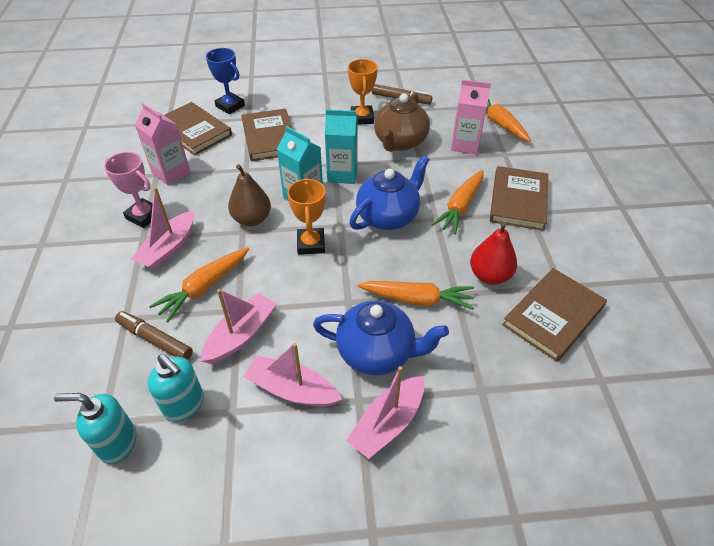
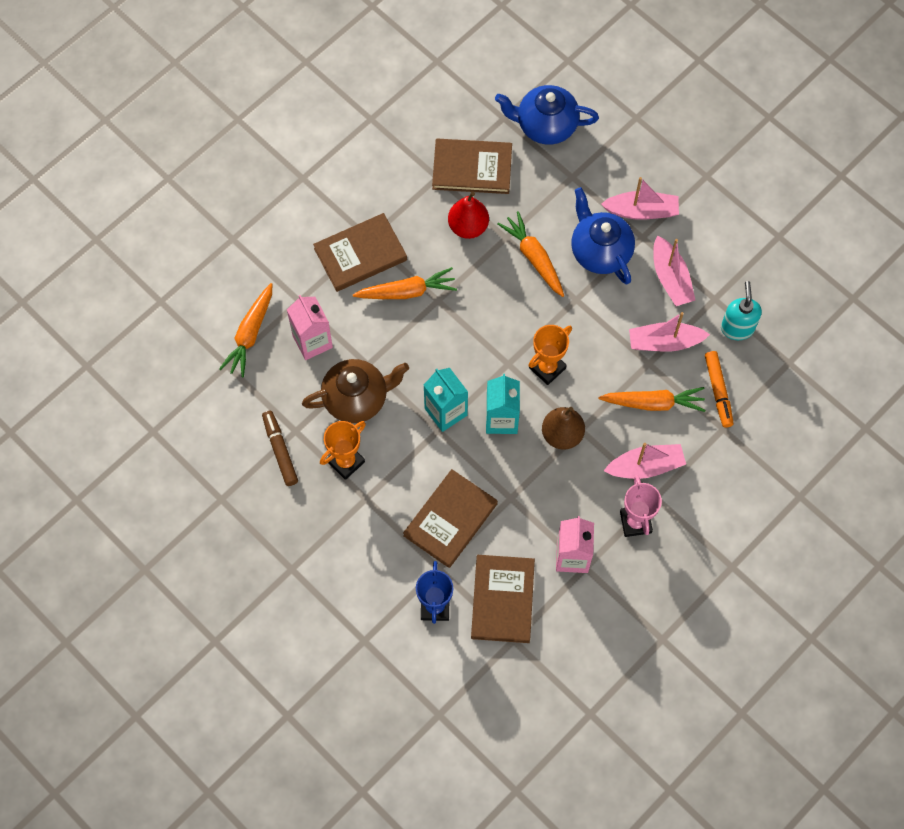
camera: 130 degrees left, 20 degrees up
(117, 443) = (790, 340): turquoise soap dispenser -> none
(155, 340) = (718, 391): brown marker -> orange marker
(388, 216) = (467, 336): blue teapot -> blue teapot (545, 125)

